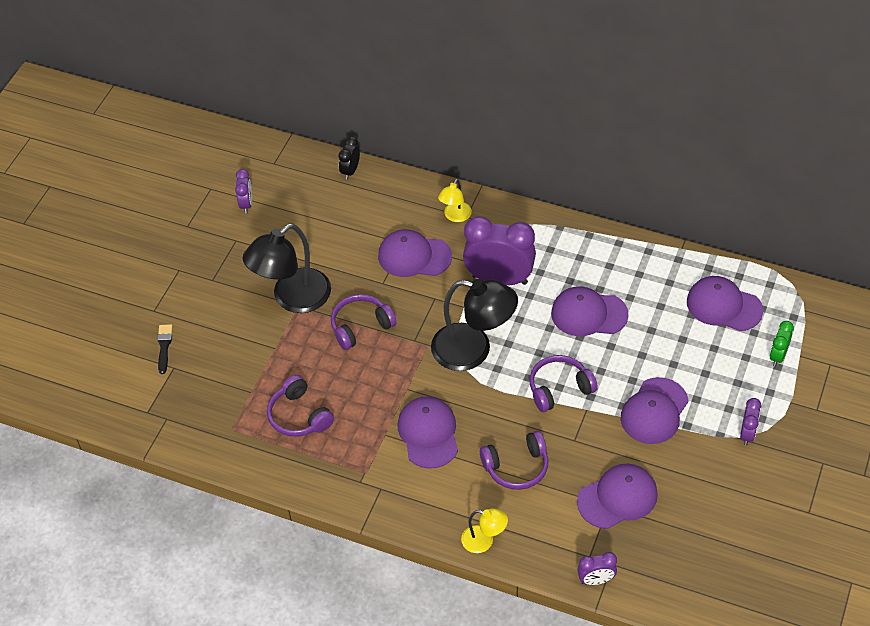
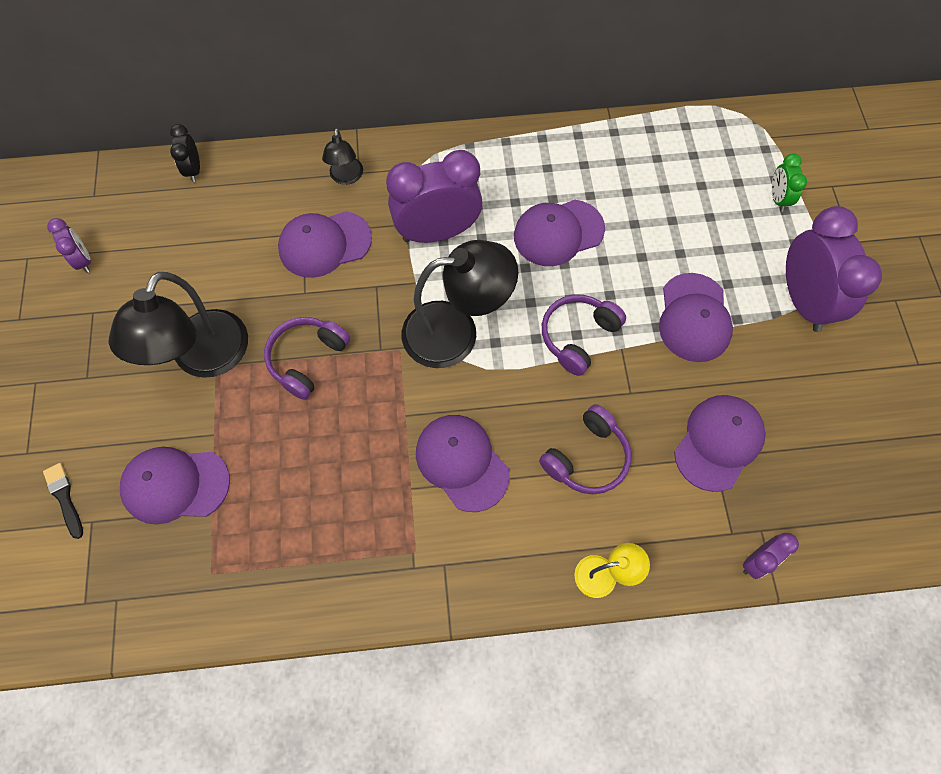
camera: 30 degrees left, 15 degrees up
(299, 416) = (291, 513): purple headphones -> none
(455, 216) = (346, 177): yellow lamp -> black lamp
(723, 306) = (691, 165): purple cap -> purple cap (175, 485)
(747, 434) = (803, 301): purple clock -> purple clock, size x2.10

